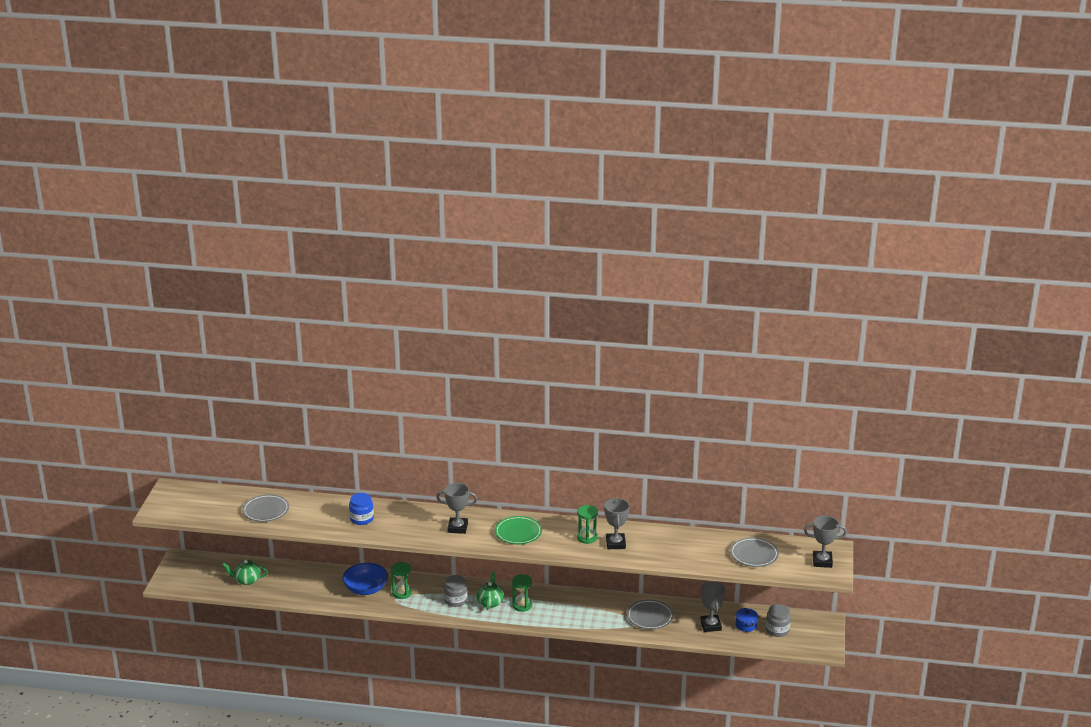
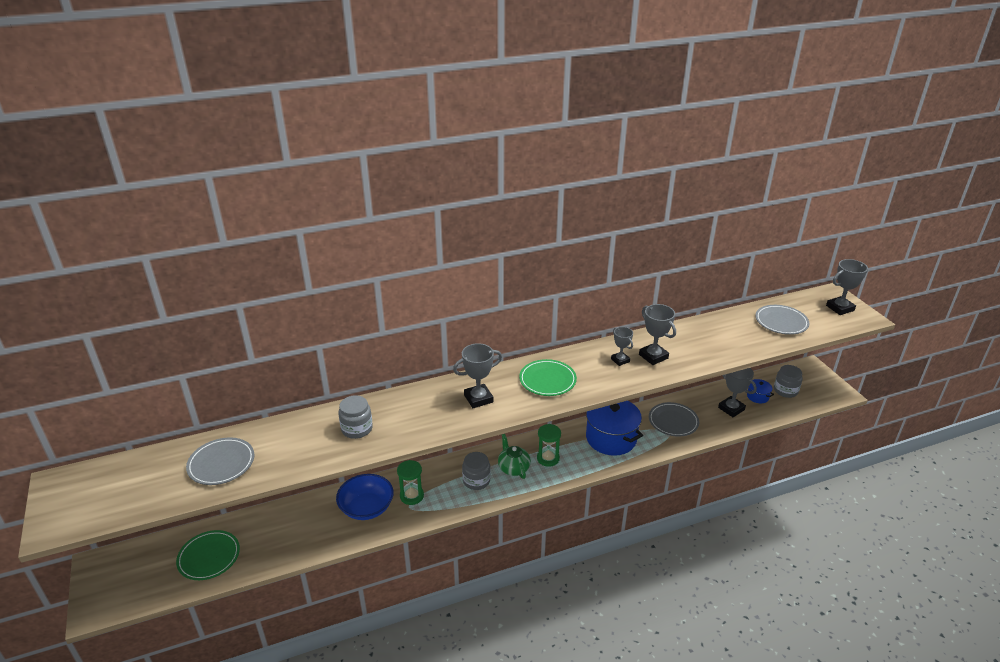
camera: 30 degrees left, 5 degrees up
(246, 580) = (209, 557): green teapot -> green plate
(361, 519) = (357, 429): blue jar -> grey jar
(585, 610) = (611, 438): none -> blue pot
(587, 537) = (620, 360): green hourglass -> grey trophy

